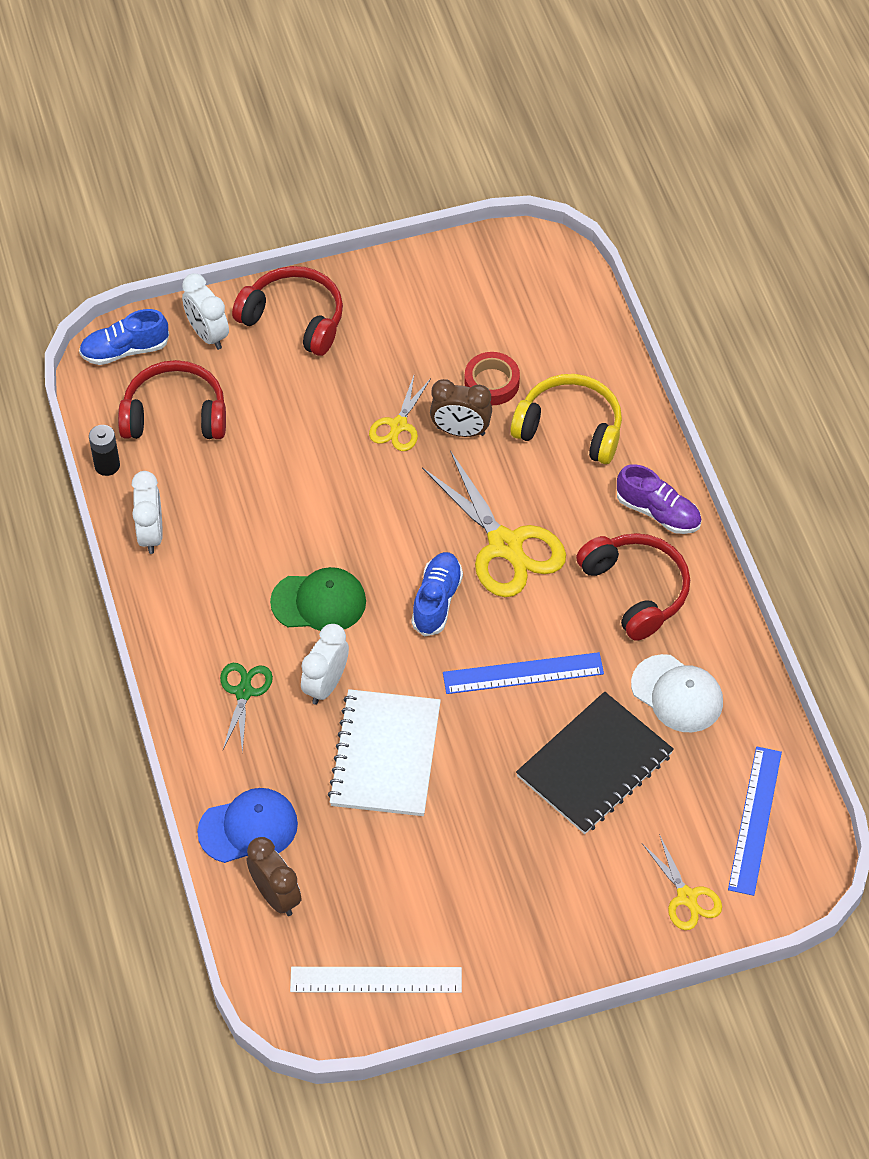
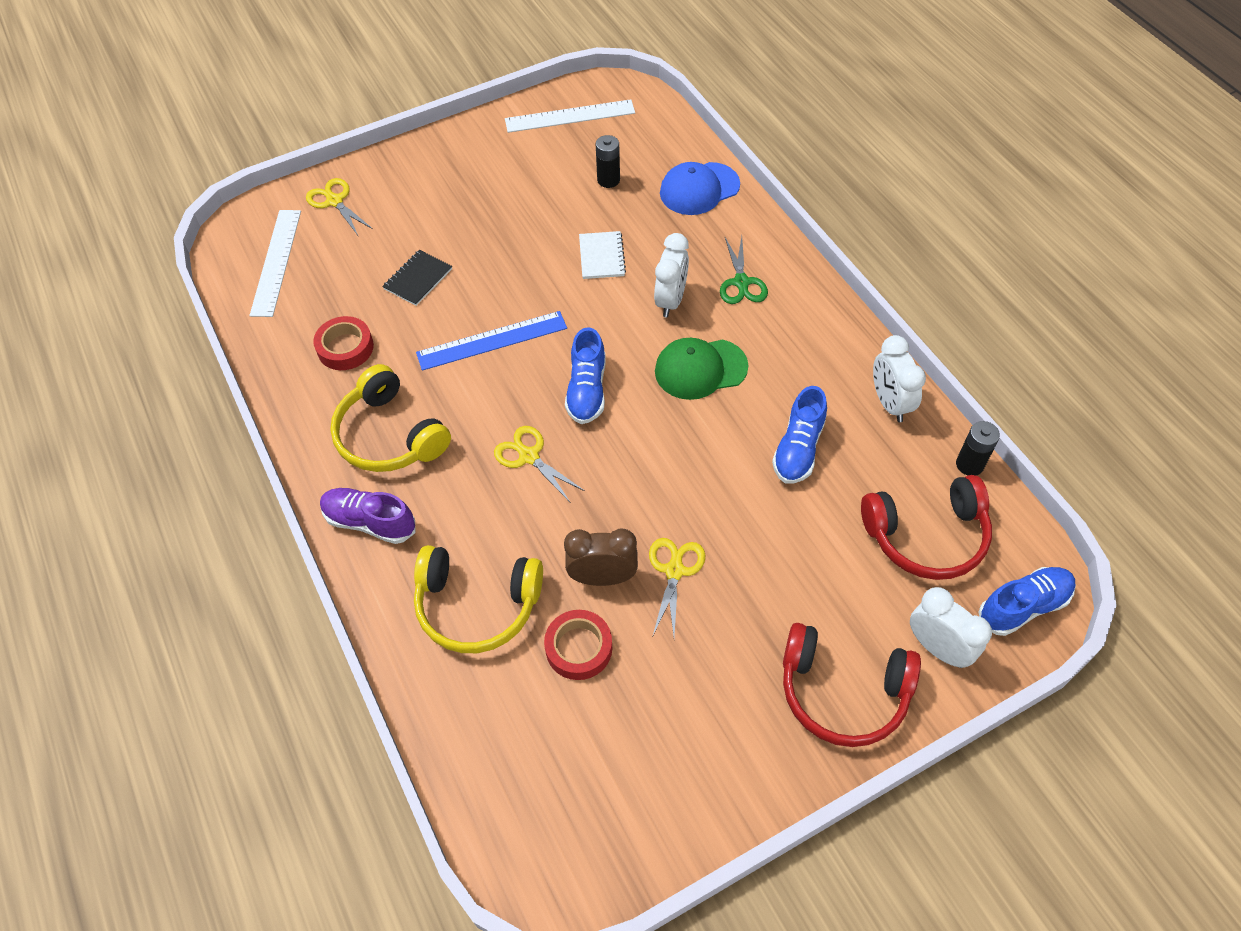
camera: 170 degrees right, 0 degrees up
(254, 507) = (798, 448): none -> blue shoe
(276, 895) = (661, 151): brown clock -> none
(352, 863) = (608, 180): none -> black battery
(386, 755) = (601, 256): white notebook -> white notebook, size x0.51
(505, 545) = (528, 456): yellow scissors -> yellow scissors, size x0.54
(594, 765) = (418, 279): black notebook -> black notebook, size x0.51
(636, 590) = (389, 435): red headphones -> yellow headphones
(677, 694) = (345, 348): white cap -> red tape
(755, 820) = (276, 262): blue ruler -> white ruler

